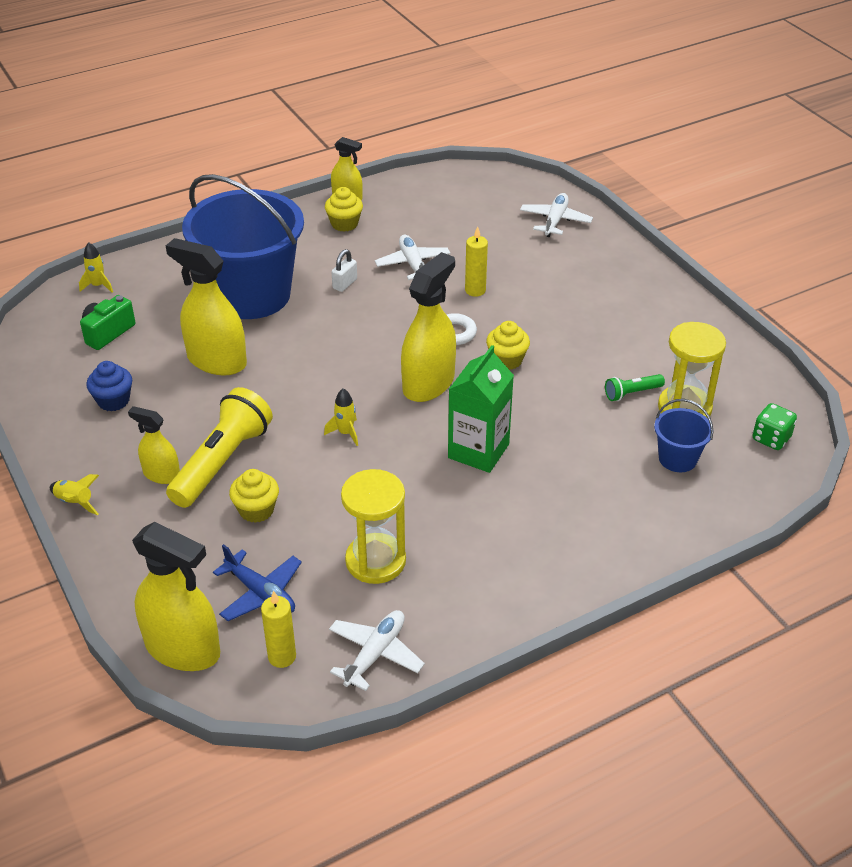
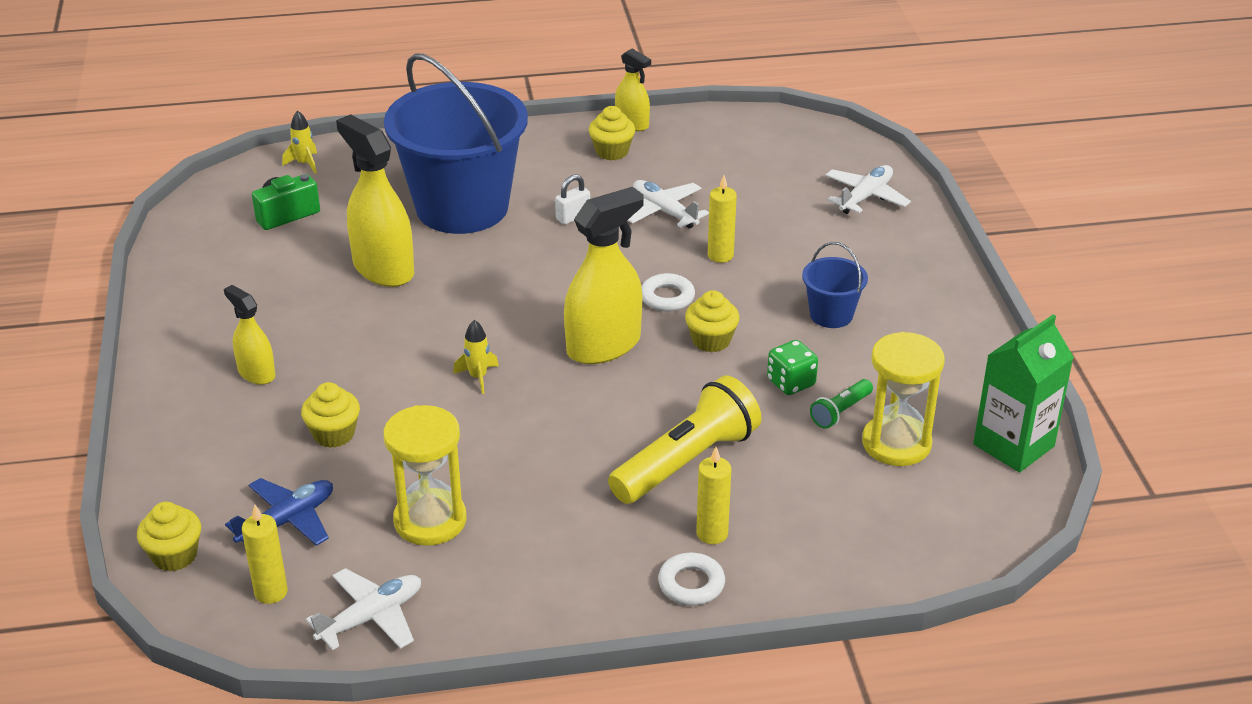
camera: 20 degrees right, 5 degrees down
(75, 502) = (153, 380): yellow rocket -> none
(113, 401) = (251, 286): blue cupcake -> none
(183, 649) = (174, 555): yellow spray bottle -> yellow cupcake
(222, 462) = (327, 375): yellow flashlight -> yellow flashlight (686, 462)
(260, 593) = (287, 521): blue plane -> blue plane turned 105 degrees counterclockwise
(413, 264) = (664, 212): white plane -> white plane turned 45 degrees counterclockwise
(478, 451) = (617, 432): green carton -> green carton (1013, 445)
(594, 513) = (712, 533): none -> yellow candle
(602, 557) = (691, 584): none -> white ring
(632, 393) = (841, 412): green flashlight -> green flashlight turned 45 degrees counterclockwise
(677, 458) = (852, 499): blue bucket -> blue bucket (831, 315)
(771, 438) = (985, 505): green dice -> green dice (791, 383)

